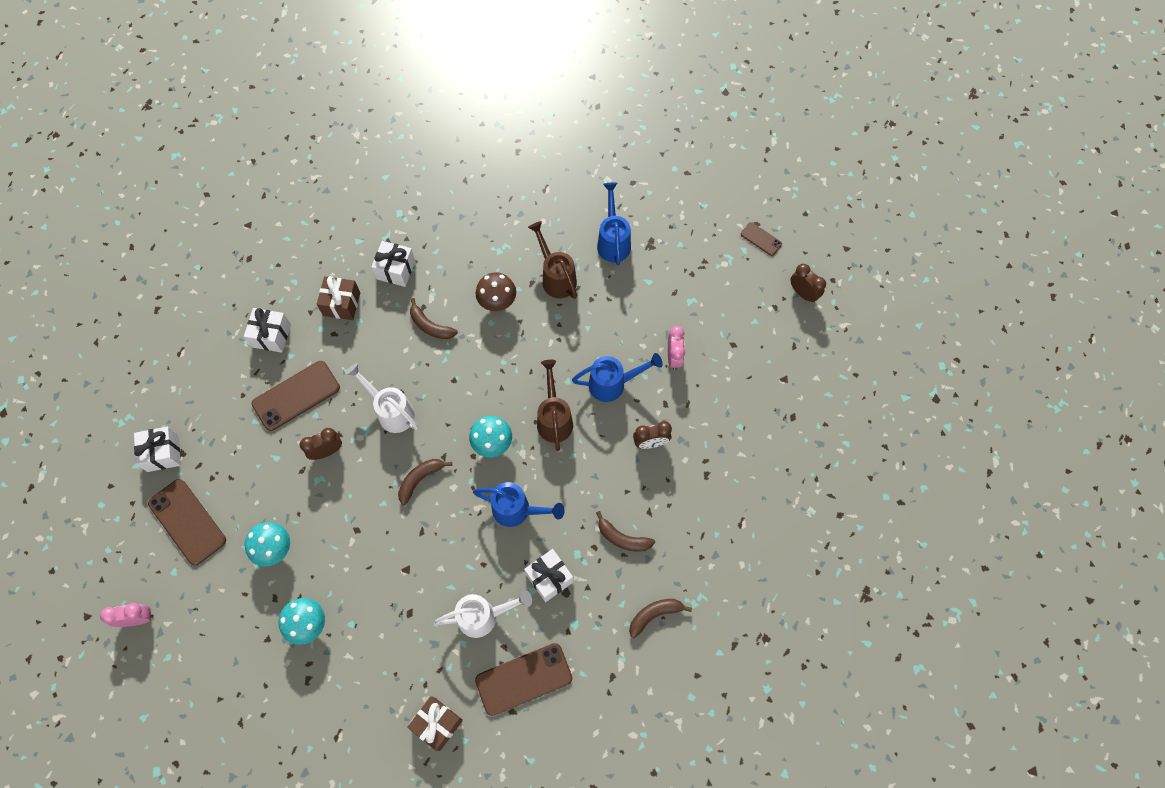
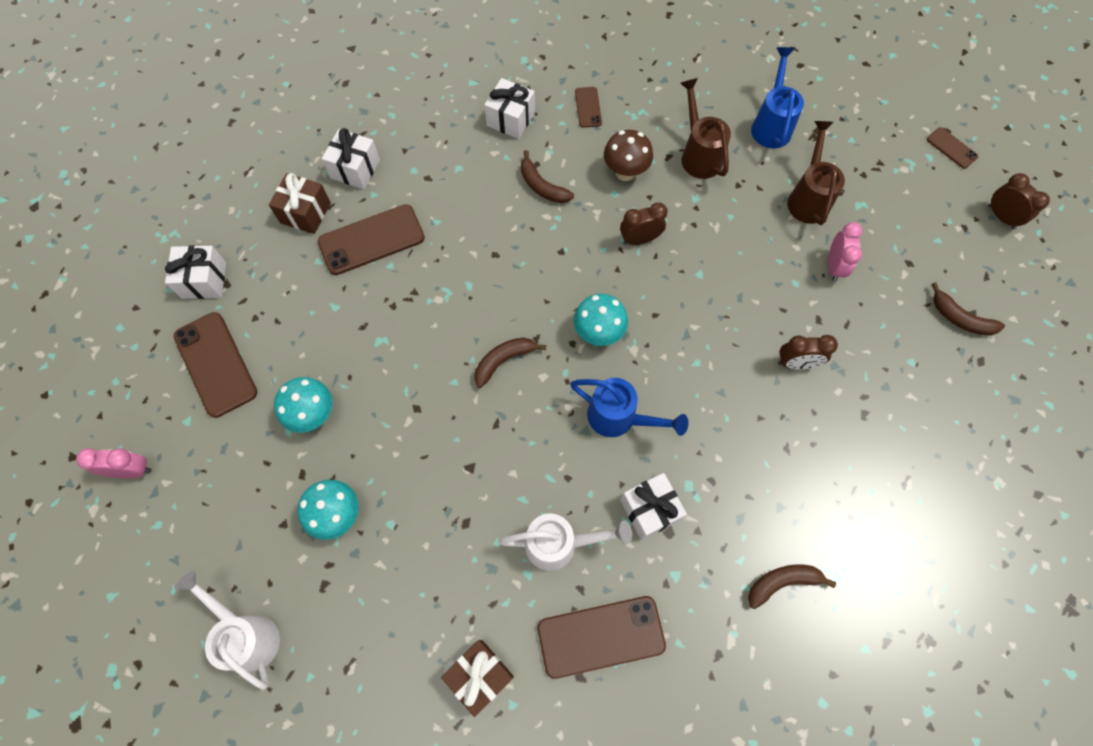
camera: 10 degrees right, 0 degrees up
(327, 451) = (397, 309): brown clock -> brown clock (639, 239)
(341, 304) = (442, 147): brown gift -> brown gift (305, 213)
(391, 411) = (481, 274): white watering can -> white watering can (247, 634)
(459, 249) = (588, 107): none -> brown phone
(554, 418) = (678, 314): brown watering can -> brown watering can (808, 197)
(613, 384) = (756, 286): blue watering can -> none
(622, 538) = (749, 476): brown banana -> brown banana (960, 318)

